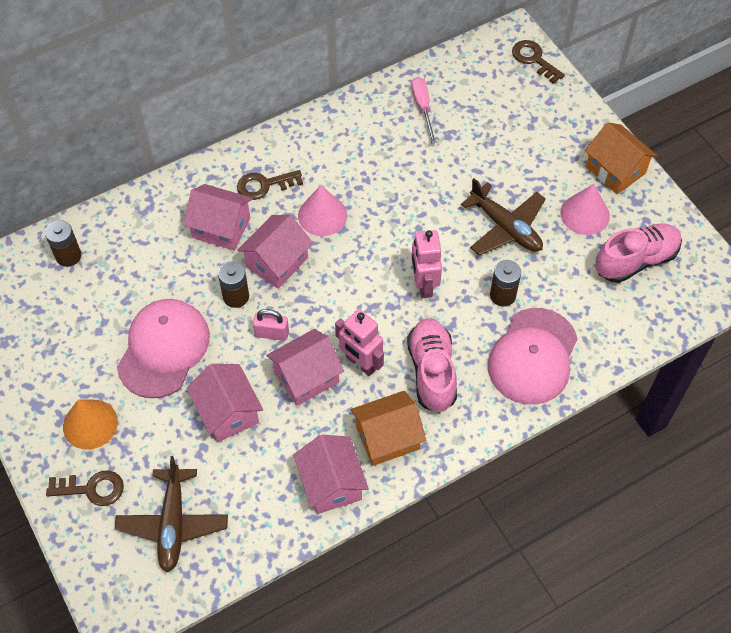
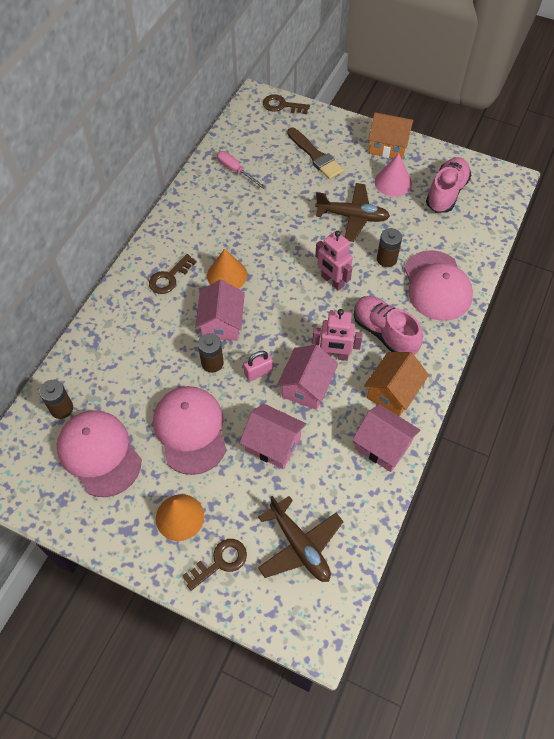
camera: 35 degrees left, 0 degrees up
(68, 319) = (99, 453): none -> pink cap
(221, 228) = (162, 323): pink house -> none
(322, 215) = (227, 275): pink cone -> orange cone
(523, 137) = (315, 156): none -> brown brush

